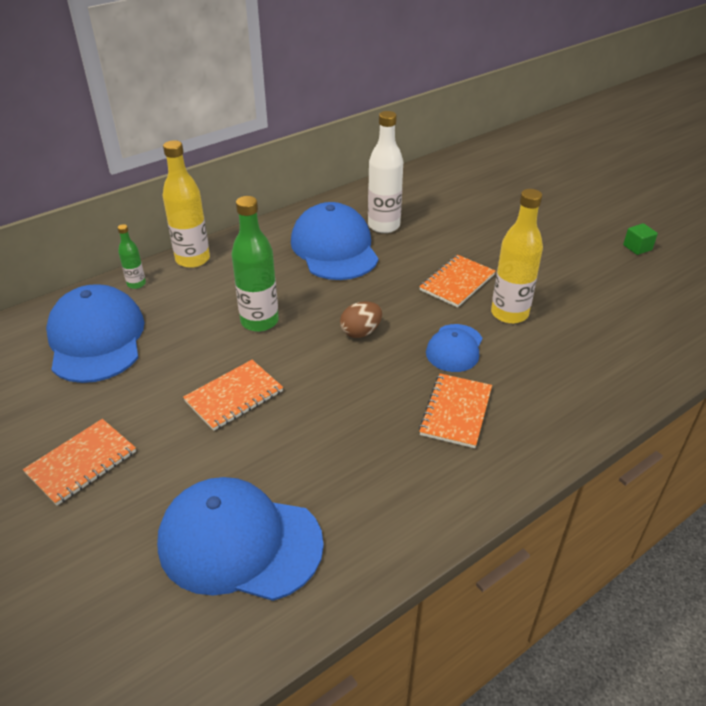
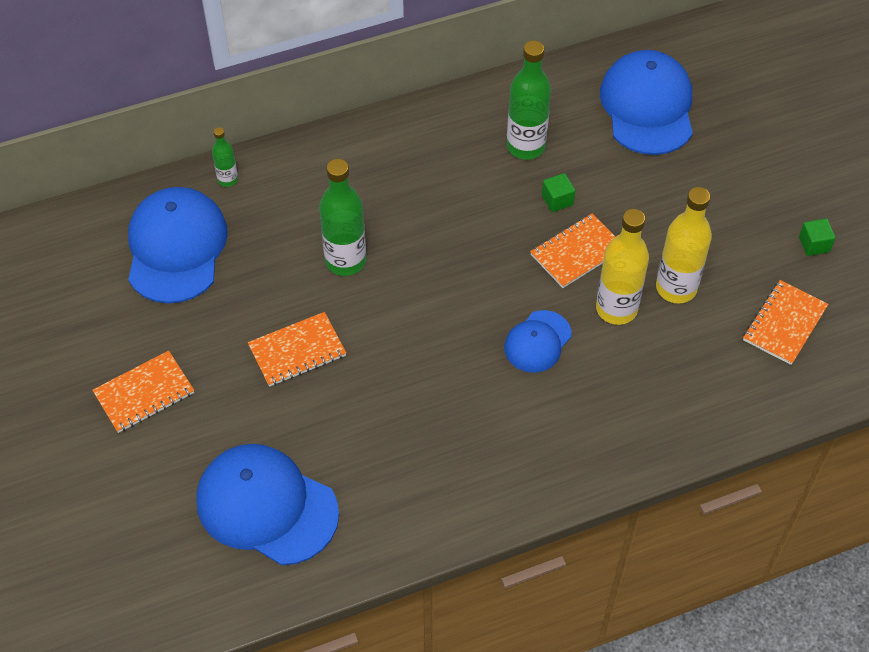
camera: 15 degrees right, 15 degrees up
(193, 259) = (294, 155): yellow bottle -> yellow bottle (676, 288)
(334, 248) = (456, 170): blue cap -> blue cap (647, 106)
(361, 332) = (447, 299): brown egg -> none
(384, 226) = (525, 146): white bottle -> green bottle
(424, 253) = (557, 200): none -> green cube
(456, 412) = (507, 419): orange notebook -> orange notebook (784, 324)

